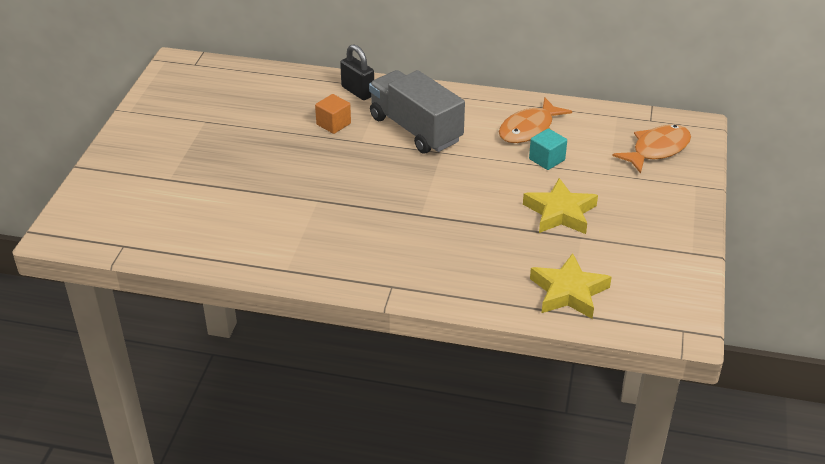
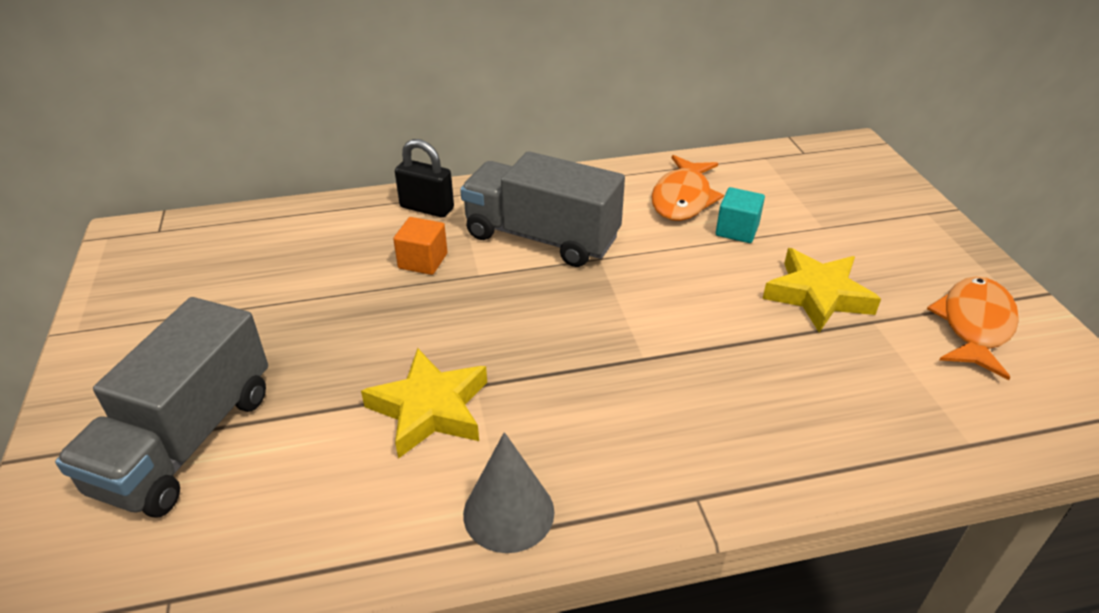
camera: 25 degrees left, 0 degrees up
(159, 182) = (186, 441): none -> grey truck
(293, 261) = (508, 512): none -> grey cone
(568, 292) = (939, 410): yellow star -> yellow star (430, 409)
(657, 150) = (845, 183): orange fish -> orange fish (974, 326)

